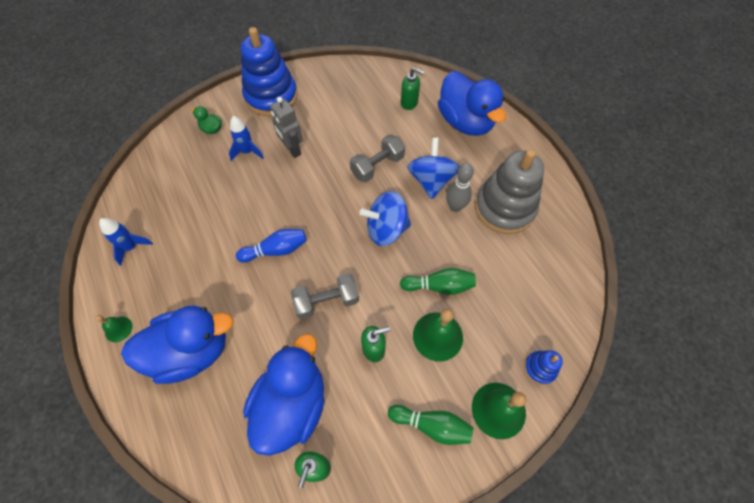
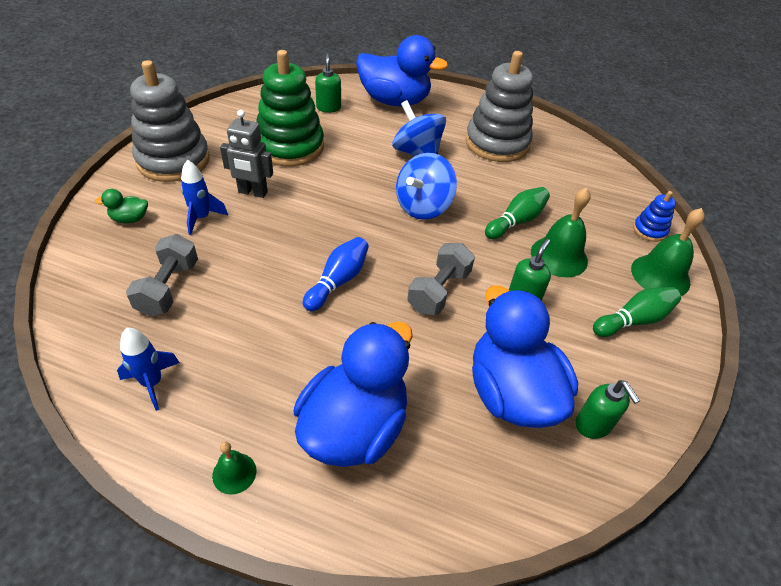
camera: 45 degrees left, 15 degrees down
(271, 97) = (173, 160): blue stacking toy -> grey stacking toy
(349, 124) = (290, 147): none -> green stacking toy
(377, 166) = (356, 165): grey dumbbell -> grey dumbbell (168, 288)
(409, 103) = (328, 108): green soap dispenser -> green soap dispenser turned 75 degrees counterclockwise
(455, 207) = (459, 161): grey bowling pin -> none

